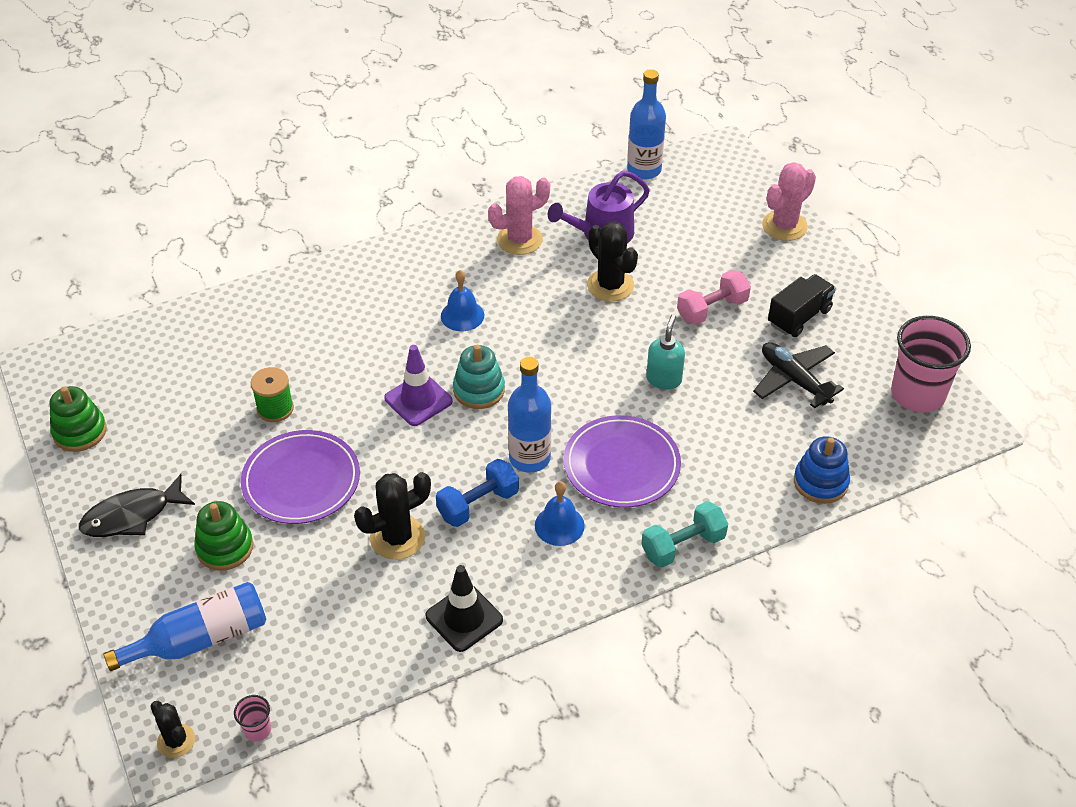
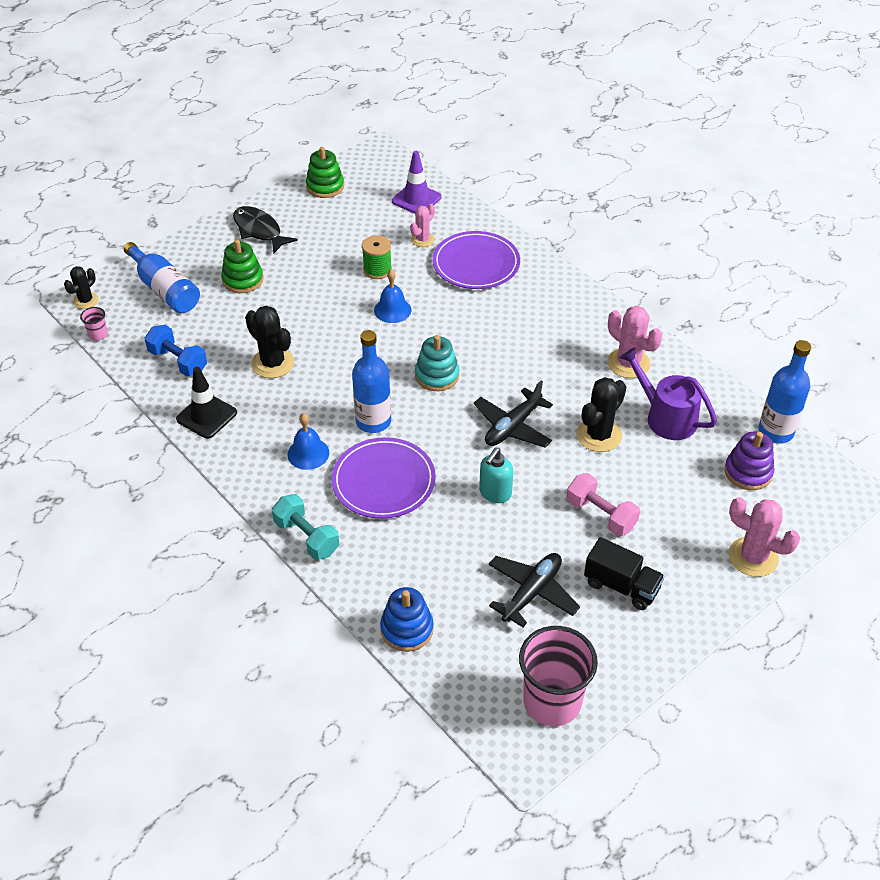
camera: 75 degrees right, 0 degrees up
(241, 357) = (422, 239): none -> pink cactus
(301, 481) = (312, 301): purple plate -> purple plate (476, 264)
(418, 400) = (413, 343): purple traffic cone -> purple traffic cone (416, 199)
(462, 315) = (518, 347): blue bell -> blue bell (392, 310)
(478, 504) = (316, 401): blue dumbbell -> blue dumbbell (178, 361)
(577, 346) = (512, 427): none -> black plane
(664, 379) = (495, 493): turquoise soap dispenser -> turquoise soap dispenser turned 120 degrees clockwise
(687, 201) = (748, 472): none -> purple stacking toy

